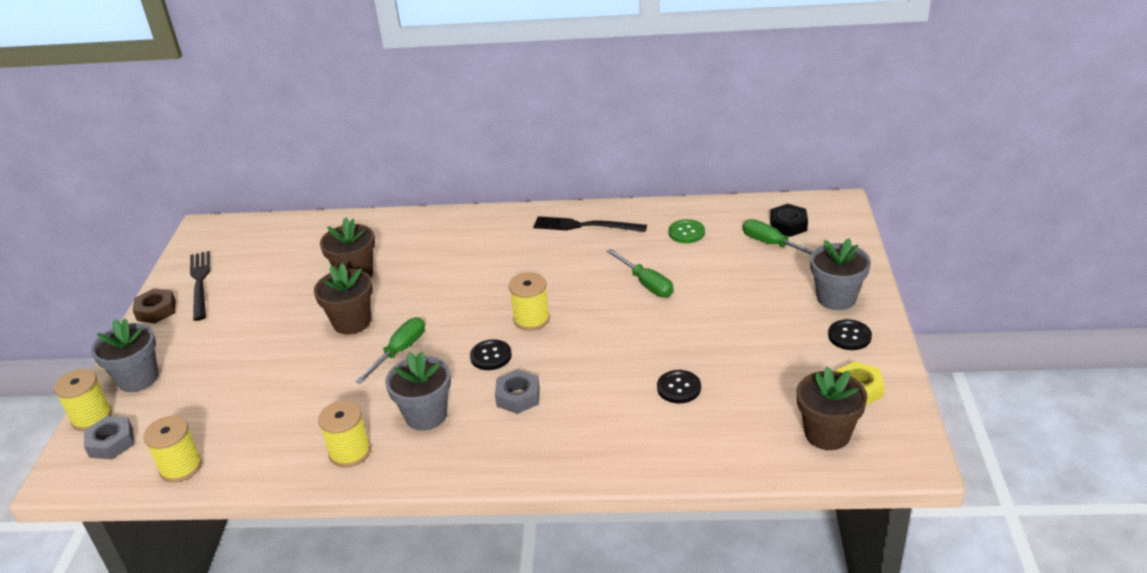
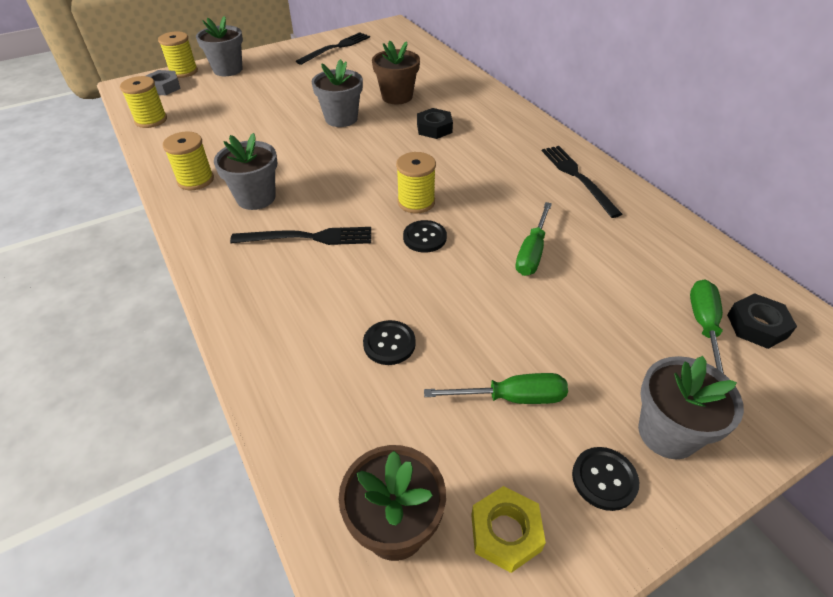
camera: 55 degrees right, 10 degrees up
(156, 310) = (297, 47): brown nut -> none
(352, 322) = (341, 118): brown flower pot -> grey flower pot
(399, 351) = (323, 153): green screwdriver -> green screwdriver (511, 397)
(436, 271) = (434, 128): none -> black nut
(491, 356) = (350, 200): black button -> black button (424, 237)
(518, 397) = (308, 237): grey nut -> black fork
(686, 232) = (644, 247): green button -> none

